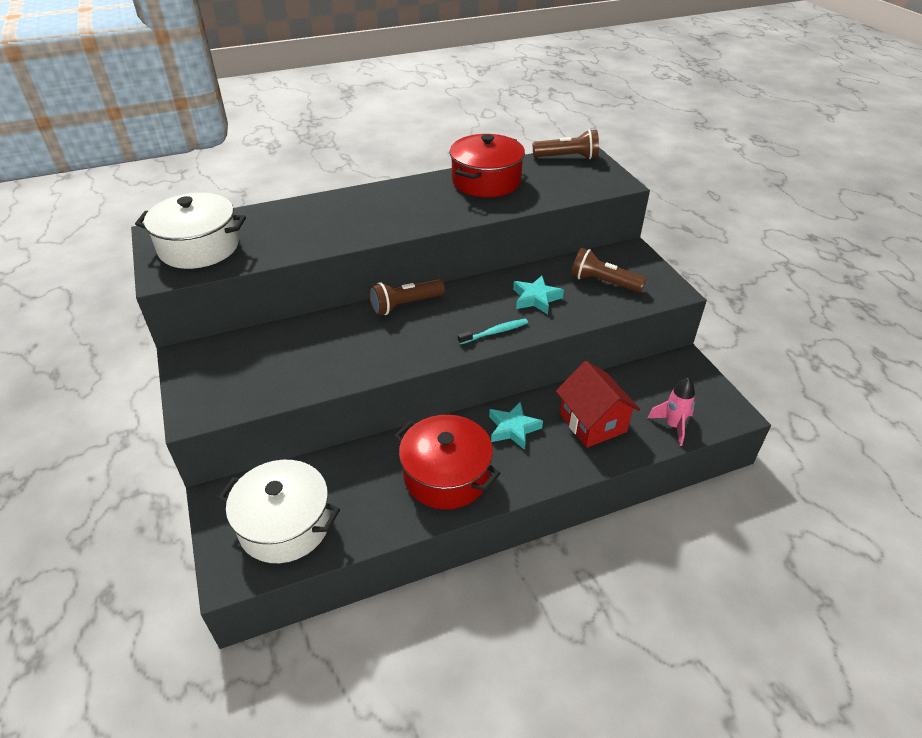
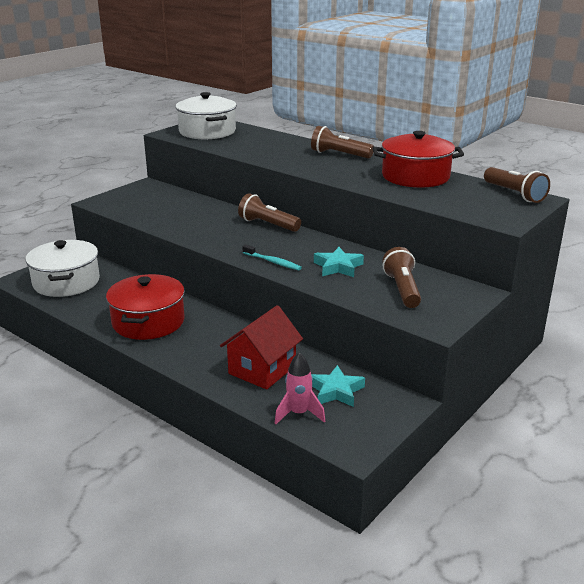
camera: 60 degrees right, 15 degrees down
(385, 195) = (339, 155): none -> brown flashlight
(513, 428) = (221, 335): turquoise star -> turquoise star (336, 391)

